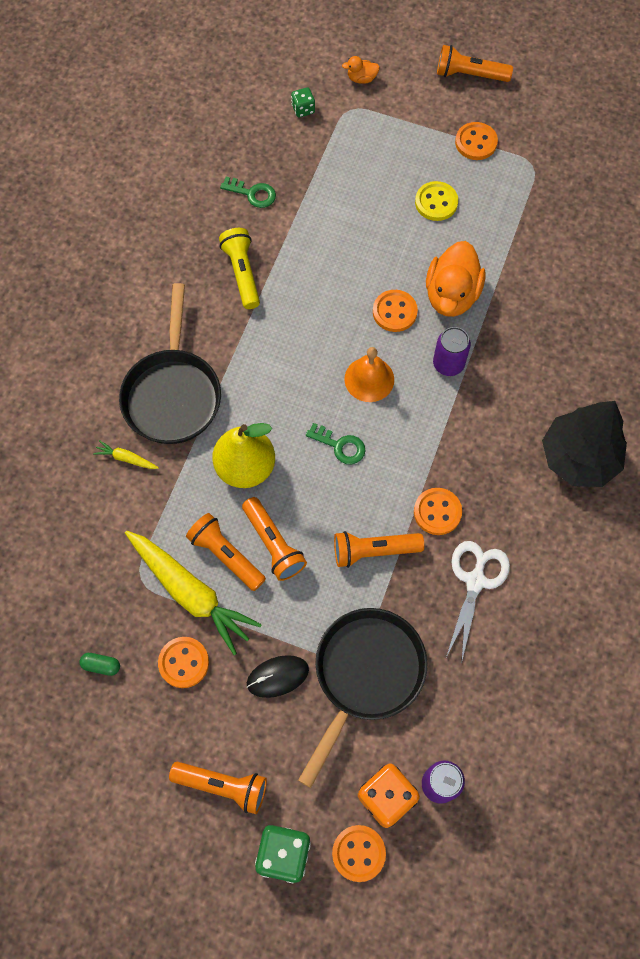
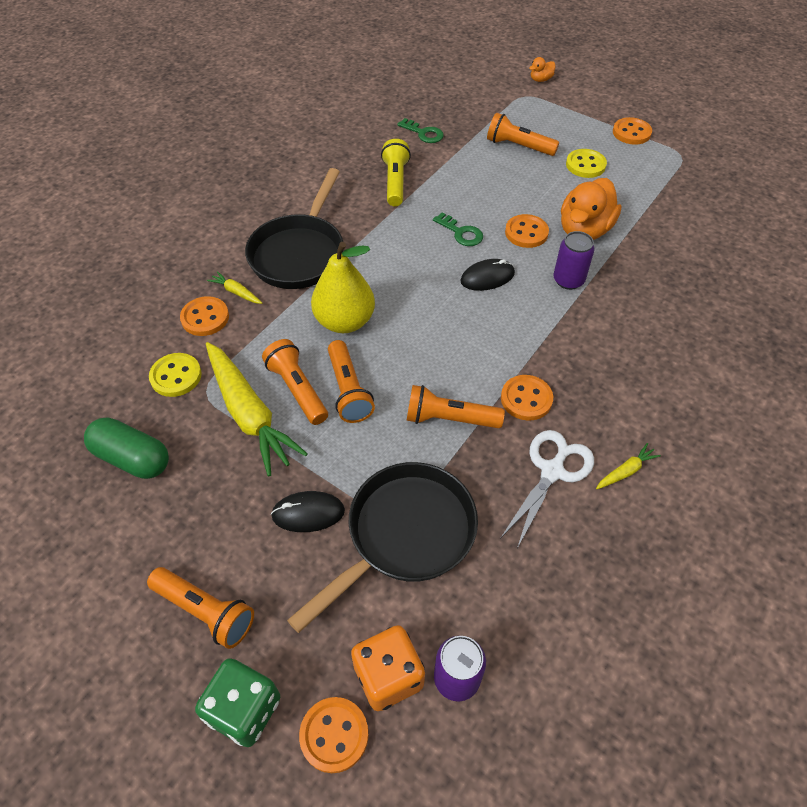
camera: 15 degrees right, 15 degrees down
(101, 665) = (132, 458): green capsule -> green capsule, size x2.07
(105, 570) = (176, 376): none -> yellow button
(184, 662) = (215, 476): orange button -> orange button (205, 318)
(303, 109) = (485, 90): green dice -> none
(340, 445) = (442, 323): green key -> green key (461, 233)
(361, 78) = (540, 79): orange duck -> orange duck turned 45 degrees counterclockwise
(369, 379) = (487, 277): orange bell -> black mouse
(469, 75) = (635, 91): orange flashlight -> orange flashlight (518, 146)
(537, 564) = (626, 471): none -> yellow carrot
(578, 457) = (689, 383): black tree -> none

